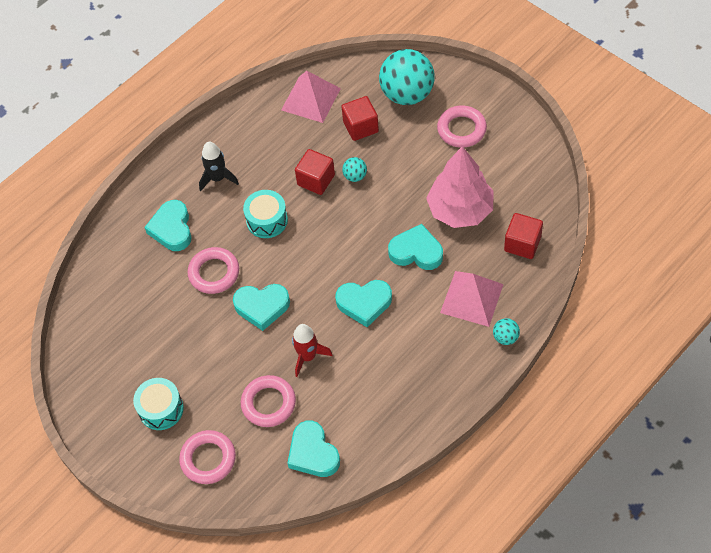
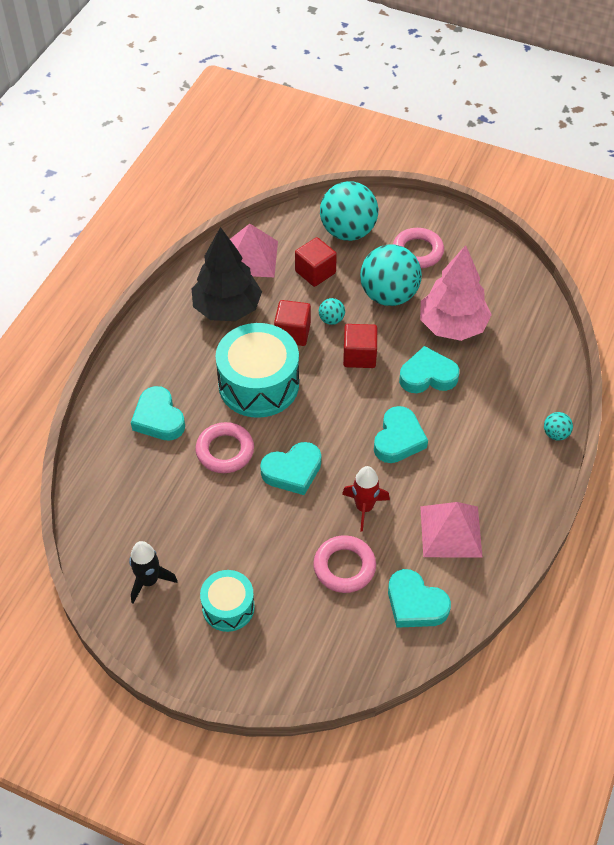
camera: 25 degrees left, 5 degrees down
(208, 459) = (304, 644): pink ring -> none
(218, 178) = (187, 356): black rocket -> black rocket (149, 581)
(267, 220) = (258, 384): turquoise drum -> turquoise drum, size x1.76
(269, 142) = (227, 308): none -> black tree
(364, 303) = (398, 439): turquoise heart -> turquoise heart turned 45 degrees counterclockwise
(416, 165) = (389, 295): none -> turquoise ball
(471, 298) = (504, 405): pink pyramid -> pink pyramid (450, 531)
(522, 244) = (528, 342): red cube -> red cube (359, 356)

